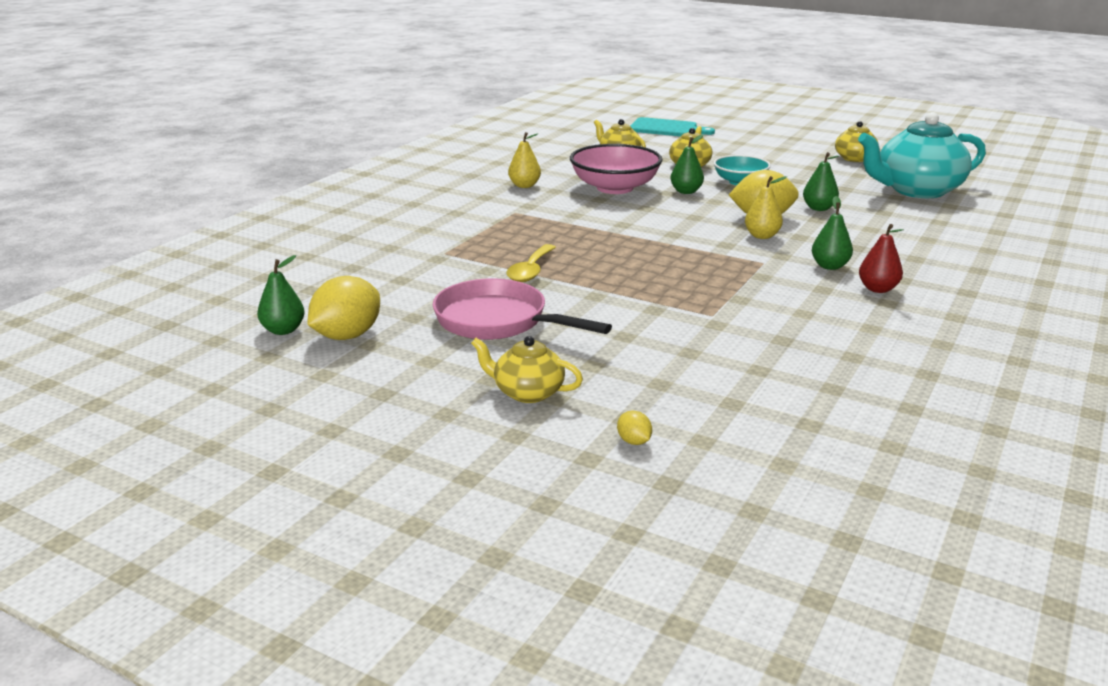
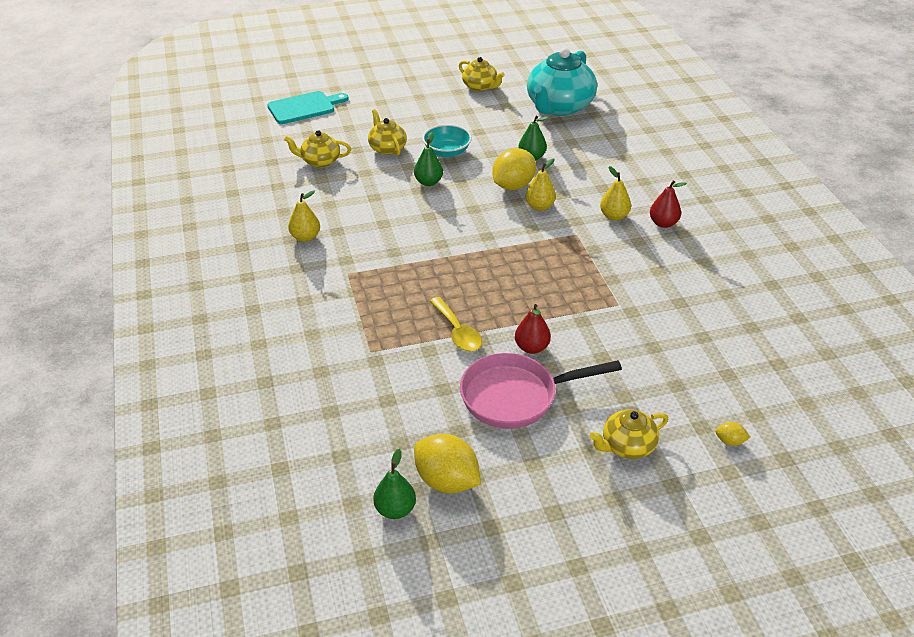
camera: 45 degrees left, 15 degrees up
(347, 336) = (447, 481): yellow lemon -> yellow lemon turned 45 degrees counterclockwise
(572, 303) = (531, 347): none -> red pear
(615, 188) = (375, 204): pink bowl -> none
(830, 266) = (614, 216): green pear -> yellow pear

